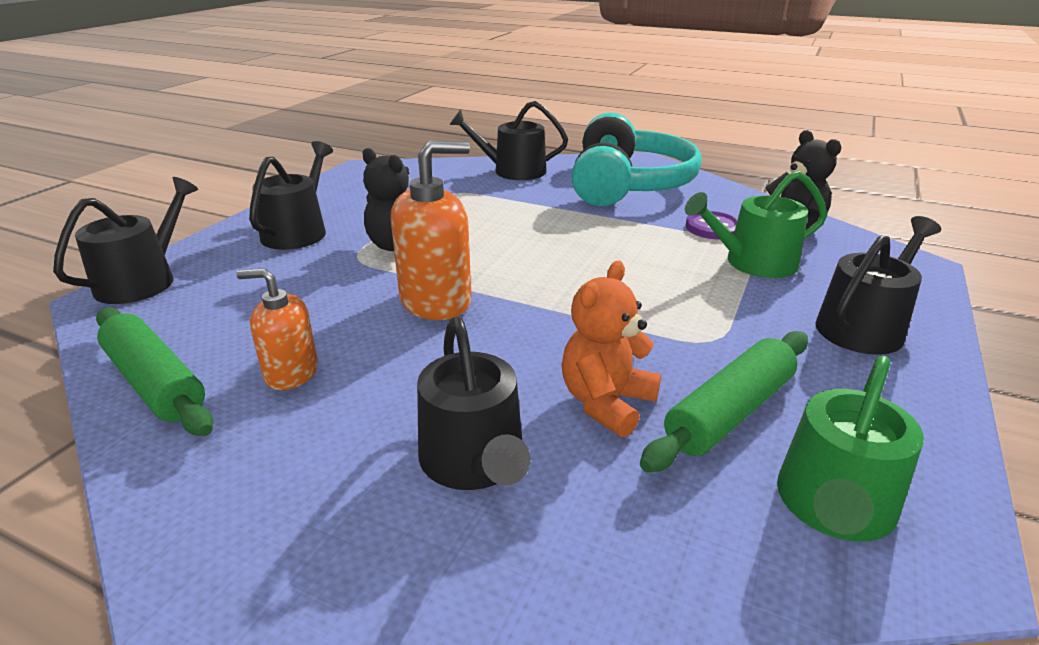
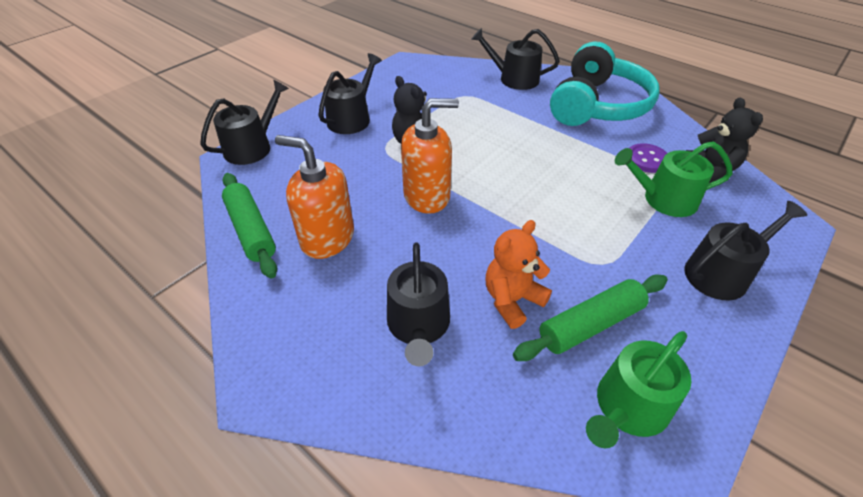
camera: 15 degrees right, 15 degrees up
(291, 373) = (327, 238): orange soap dispenser -> orange soap dispenser, size x1.62

